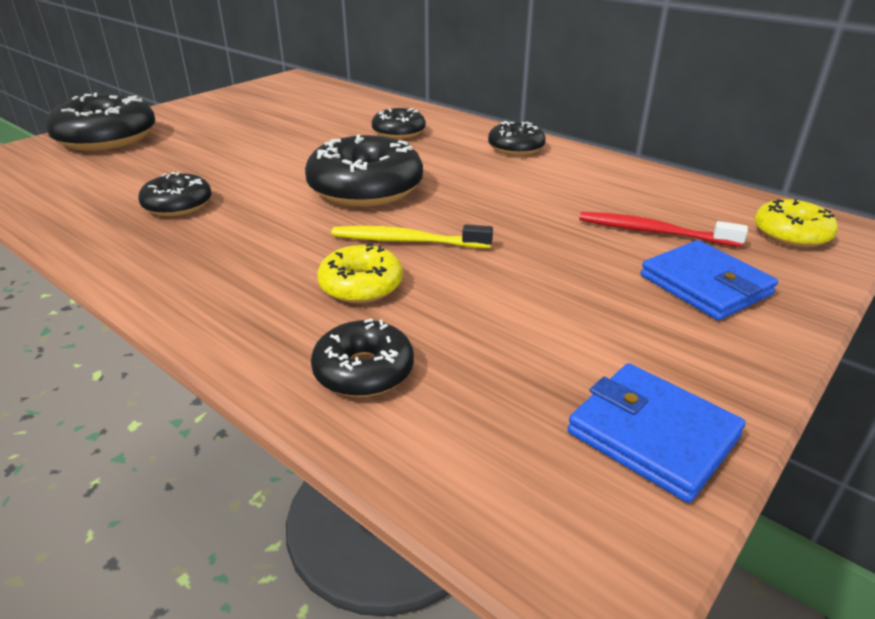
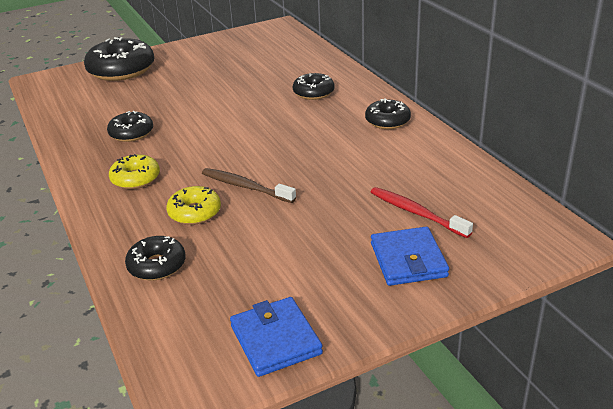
camera: 25 degrees right, 0 degrees up
(365, 188) = (252, 140): black donut -> none
(406, 241) = (245, 187): yellow toothbrush -> brown toothbrush
(791, 234) = (520, 235): yellow donut -> yellow donut (135, 179)

